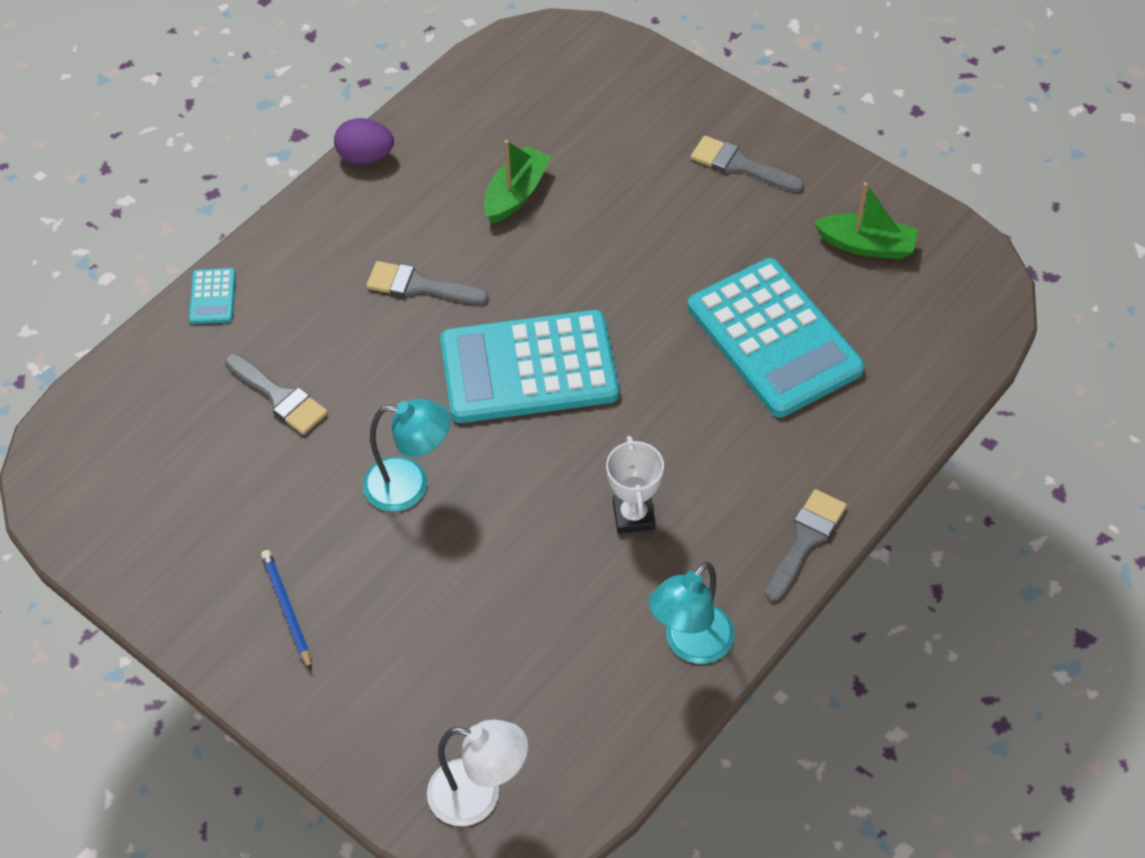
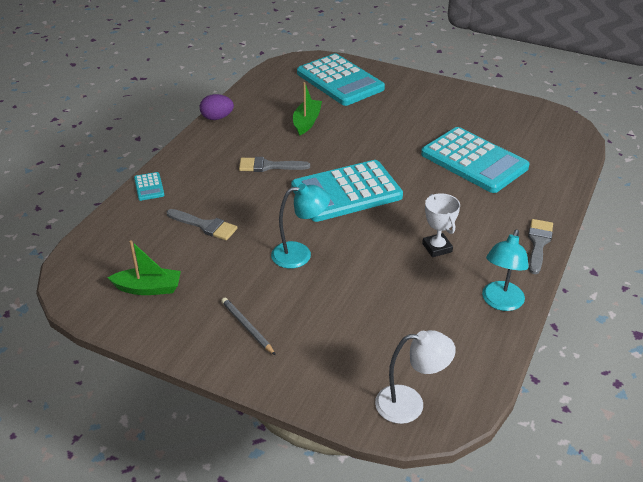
camera: 15 degrees left, 15 degrees down
(287, 609) = (247, 327): blue pencil -> grey pencil
(609, 100) = (340, 81): none -> turquoise calculator
(739, 165) = (419, 97): grey brush -> none
(866, 245) = (501, 118): green boat -> green boat (148, 288)

